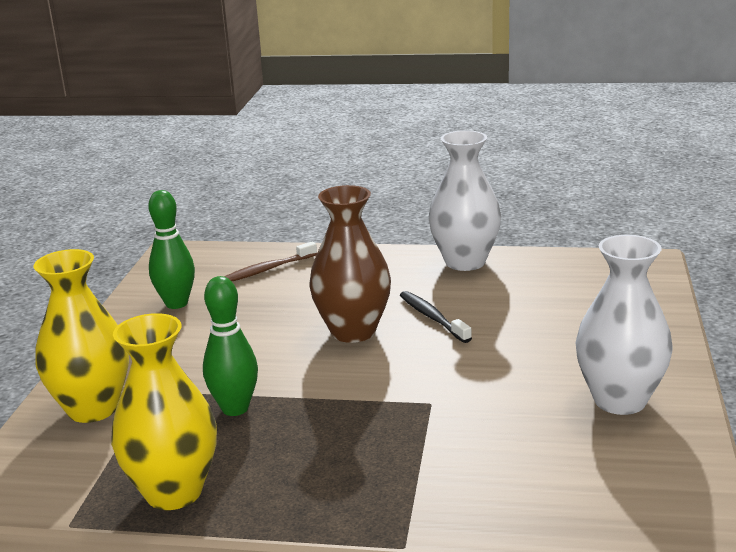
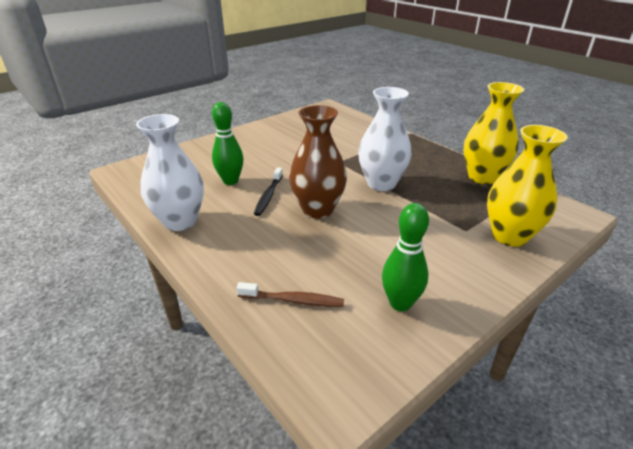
camera: 140 degrees left, 10 degrees up
(235, 408) = (427, 198): green bowling pin -> green bowling pin (230, 181)
(620, 400) = (276, 134): white vase -> white vase (381, 184)

